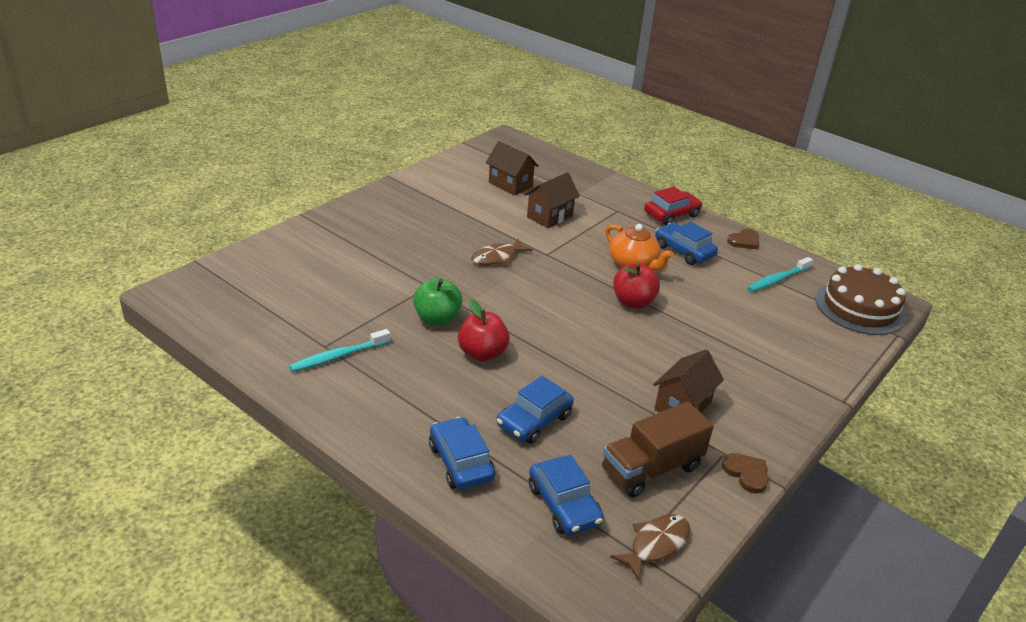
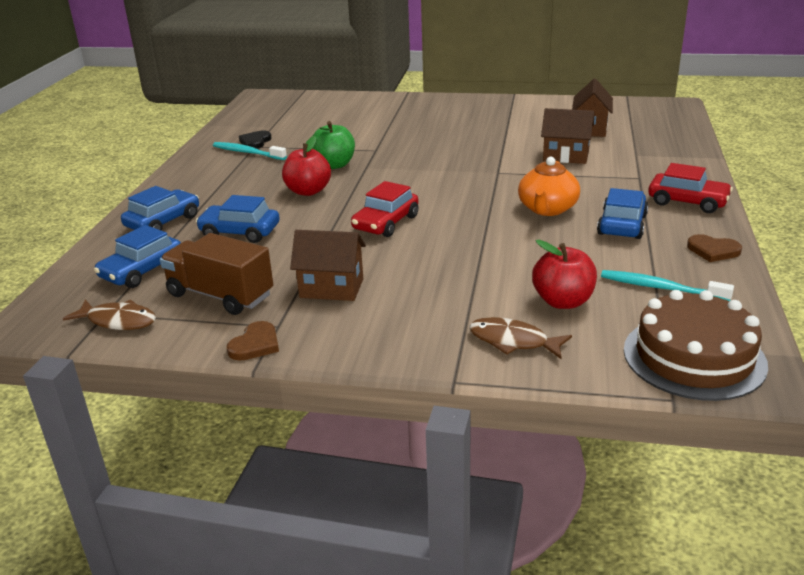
camera: 65 degrees right, 5 degrees down
(313, 342) = (255, 142): none -> black heart
(497, 257) = (458, 158): brown fish -> brown fish (513, 341)
(590, 339) = (386, 223): none -> red car
(633, 302) = (477, 225): red apple -> red apple (563, 301)

